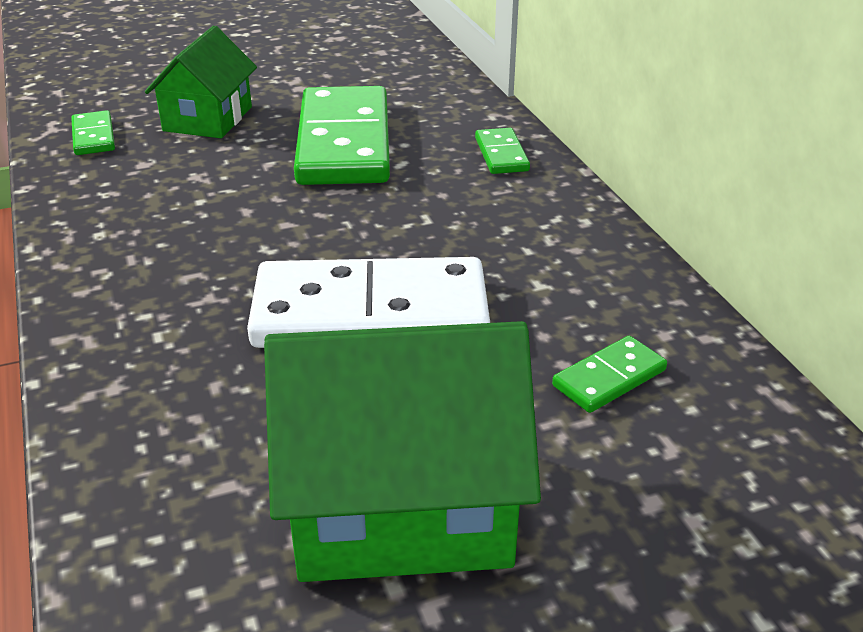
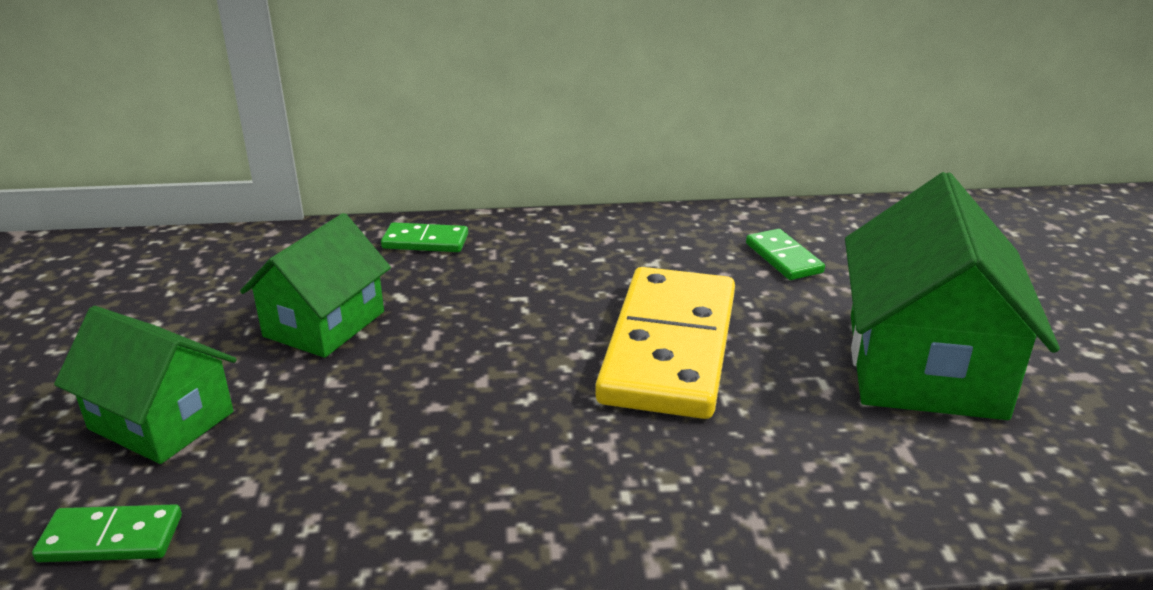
camera: 75 degrees left, 5 degrees down
(343, 142) = (324, 324): green domino -> green house
(370, 312) = (669, 347): white domino -> yellow domino

